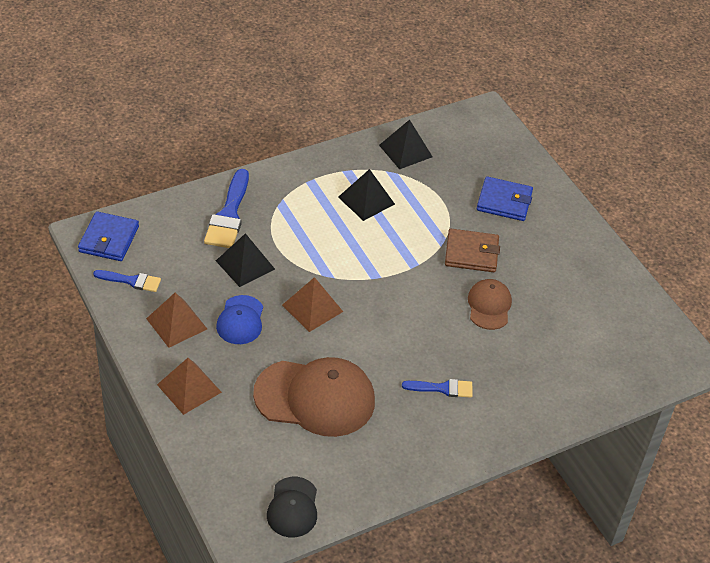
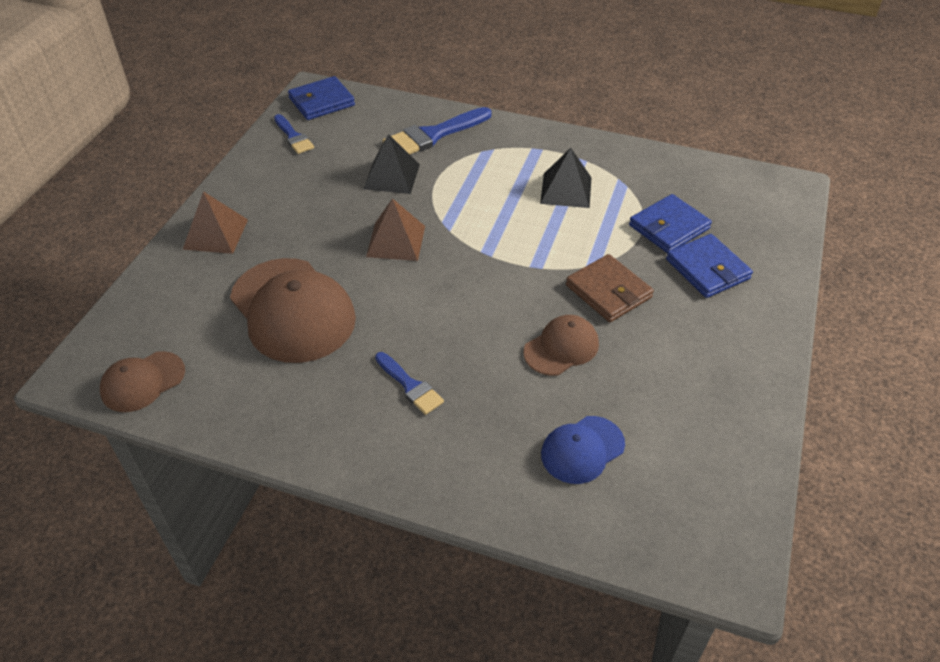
camera: 50 degrees right, 0 degrees up
(176, 323) = (278, 184): brown pyramid -> none
(240, 320) = (326, 212): blue cap -> blue cap (582, 450)
(293, 507) = (142, 382): black cap -> brown cap
(405, 151) = (660, 173): black pyramid -> none
(453, 187) = (669, 227): none -> blue wallet

